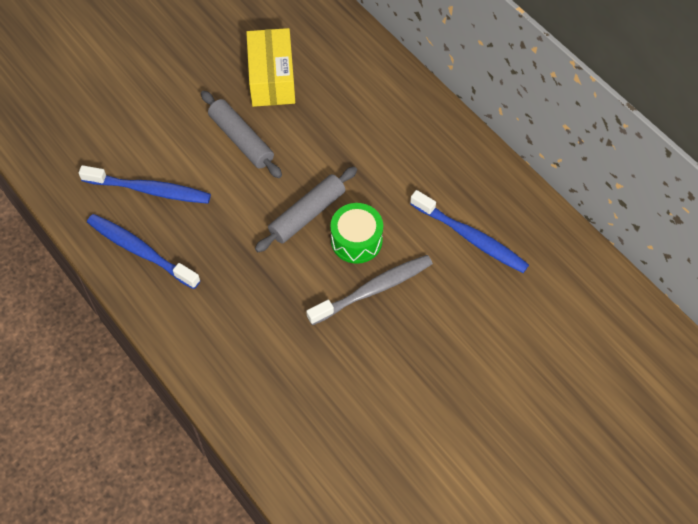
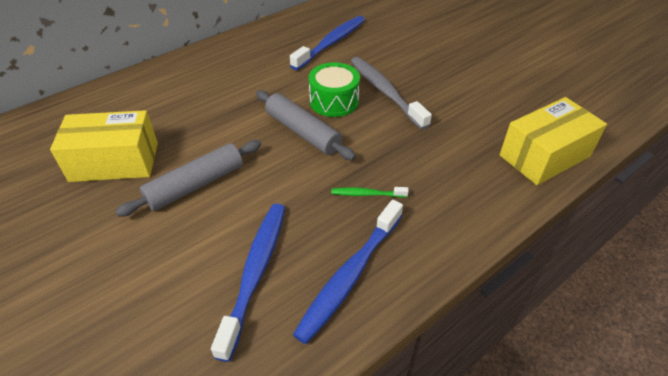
camera: 90 degrees left, 15 degrees down
(223, 266) = (367, 194): none -> green toothbrush
(265, 428) = (544, 156): none -> yellow box

